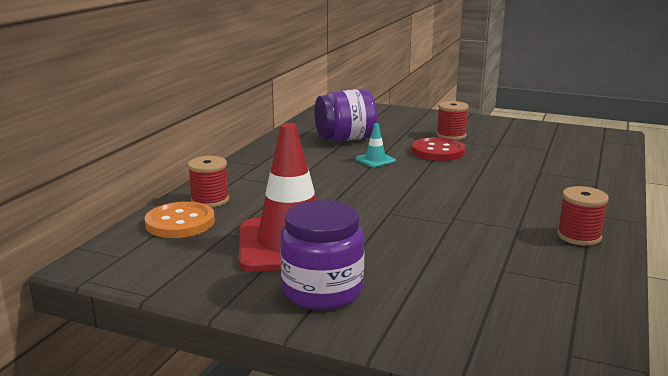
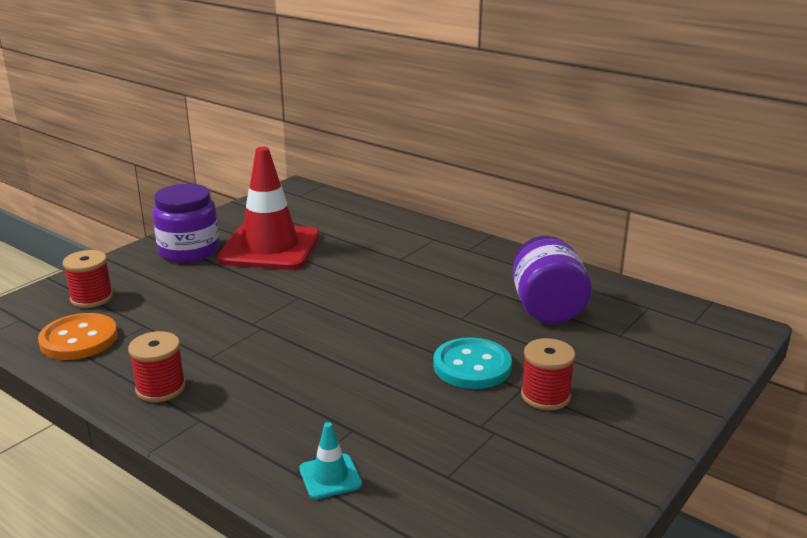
camera: 105 degrees right, 5 degrees up
(180, 222) = (343, 213): orange button -> orange button (79, 339)
(210, 200) = (382, 224): red spool -> red spool (91, 298)
(375, 160) = (455, 315): turquoise traffic cone -> turquoise traffic cone (330, 477)
(438, 151) = (472, 366): red button -> turquoise button

